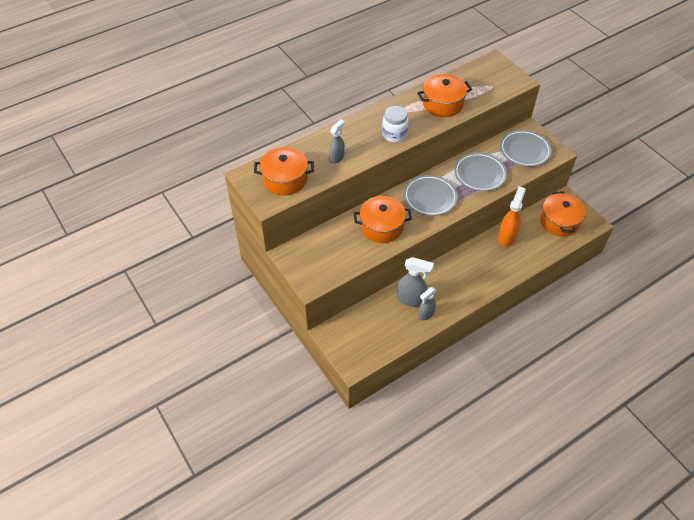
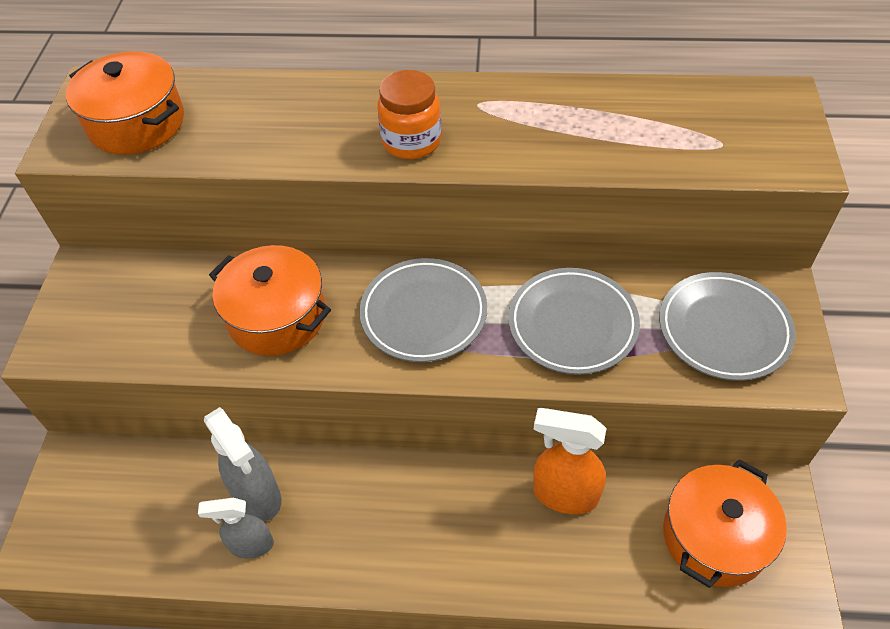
camera: 40 degrees right, 0 degrees up
(337, 158) = (262, 131): grey spray bottle -> none
(394, 134) = (411, 141): white jar -> orange jar
(442, 104) = (574, 130): orange pot -> none
(506, 237) = (564, 494): orange spray bottle -> orange spray bottle turned 135 degrees counterclockwise

